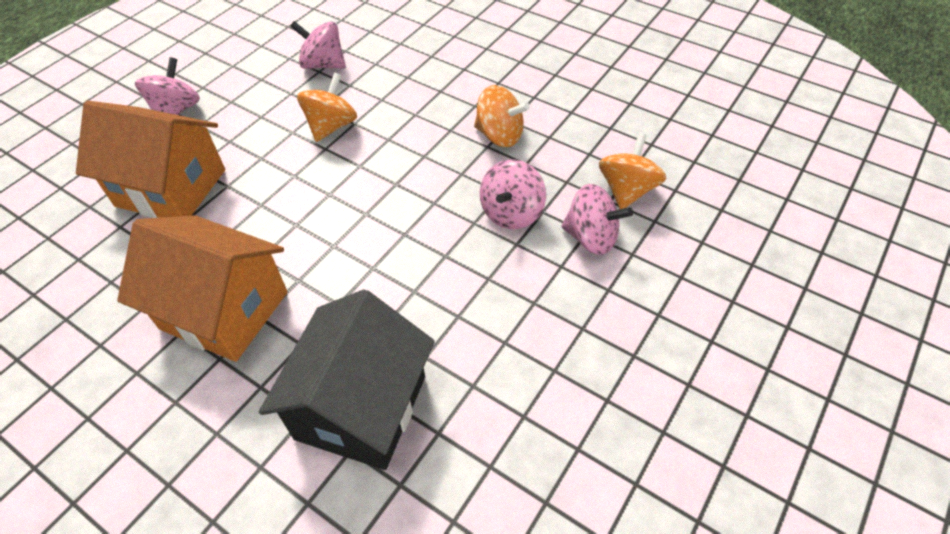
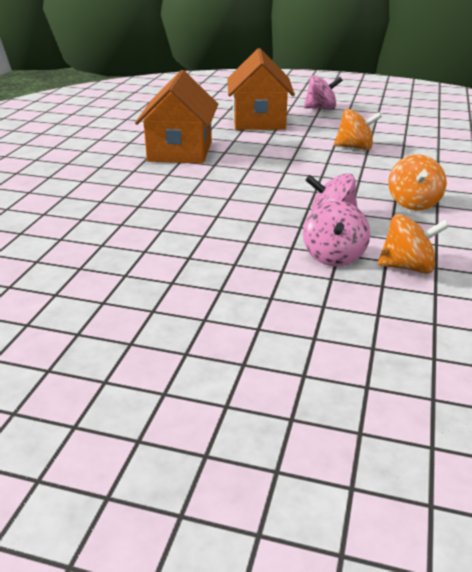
camera: 70 degrees right, 20 degrees down
(323, 64) = (414, 134): pink spinning top -> none
(361, 407) = (130, 198): black house -> none

